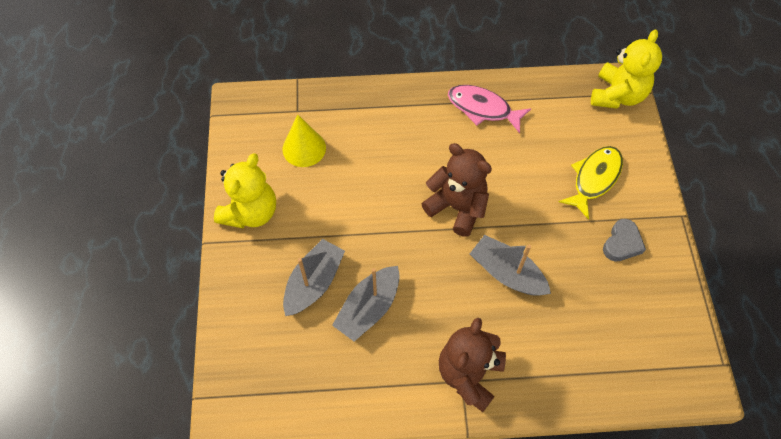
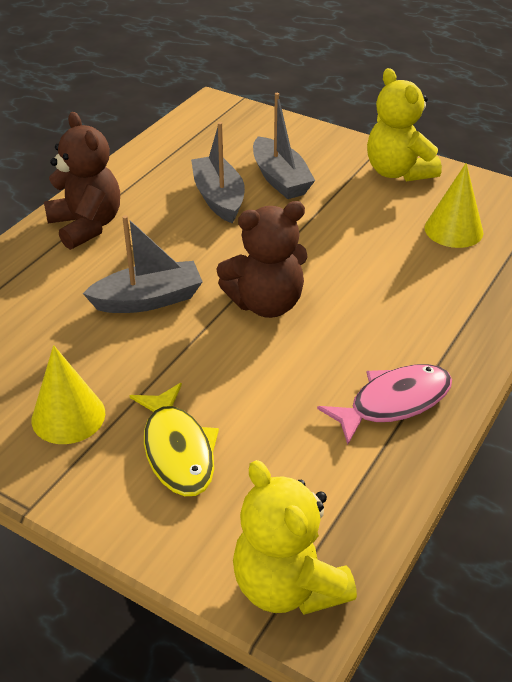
camera: 125 degrees right, 20 degrees down
(622, 243) = (68, 416): grey heart -> yellow cone

